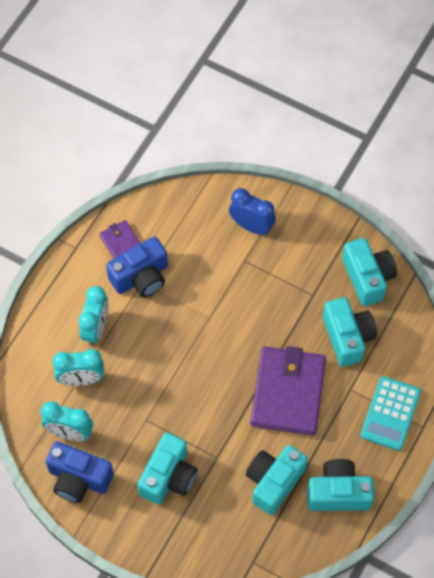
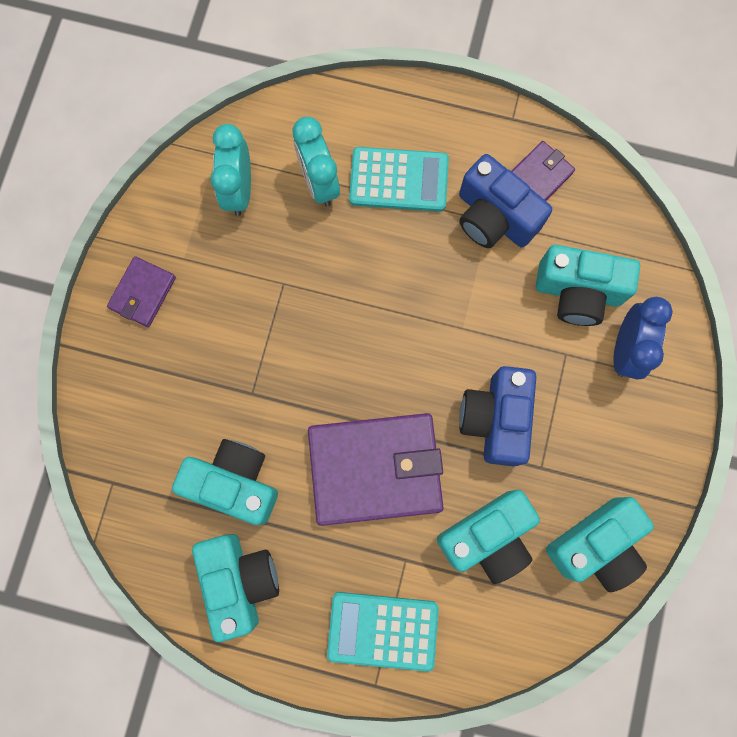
camera: 75 degrees right, 15 degrees up
(78, 479) = (177, 220): blue camera -> blue camera (495, 419)
(96, 328) = (398, 180): turquoise clock -> turquoise calculator
(124, 514) = (143, 293): none -> purple wallet
(168, 477) = (208, 336): turquoise camera -> turquoise camera (578, 292)

